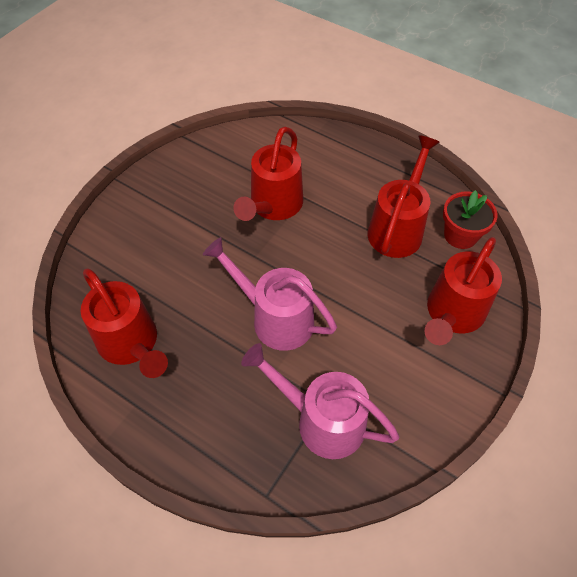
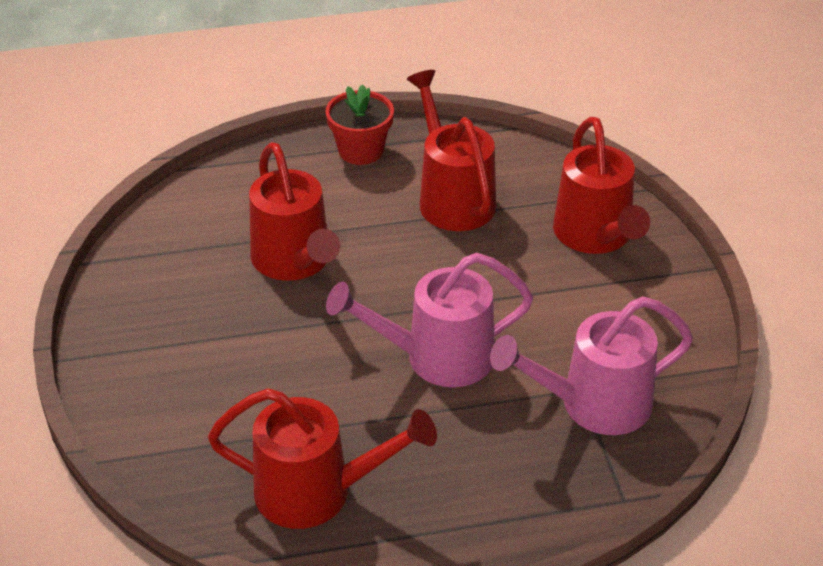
camera: 45 degrees left, 15 degrees down
(460, 235) = (519, 165): red flower pot -> red flower pot (360, 151)

